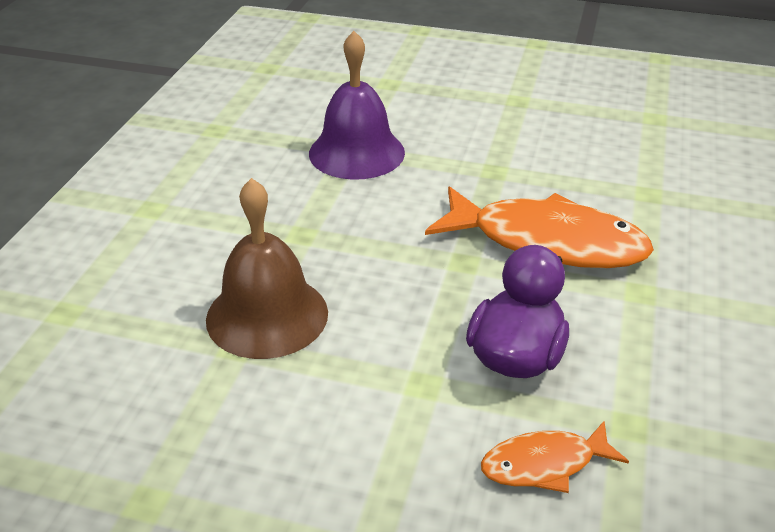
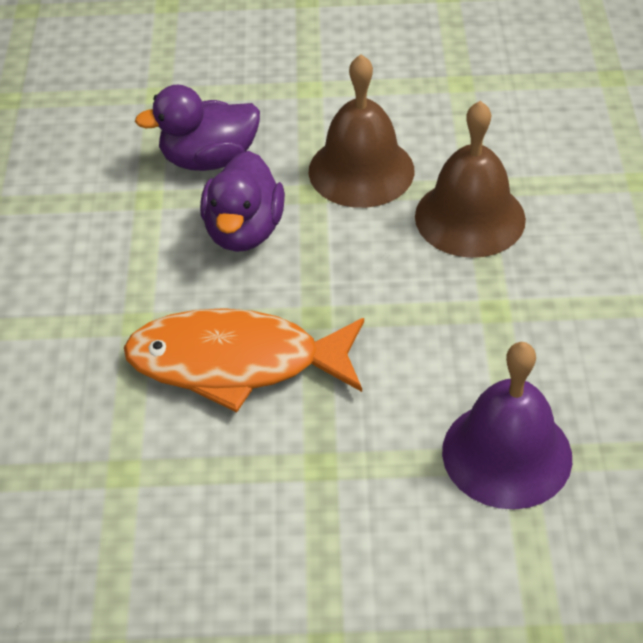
camera: 165 degrees right, 10 degrees up
(354, 398) = (361, 170): none -> brown bell
(544, 464) = (209, 159): orange fish -> purple duck

